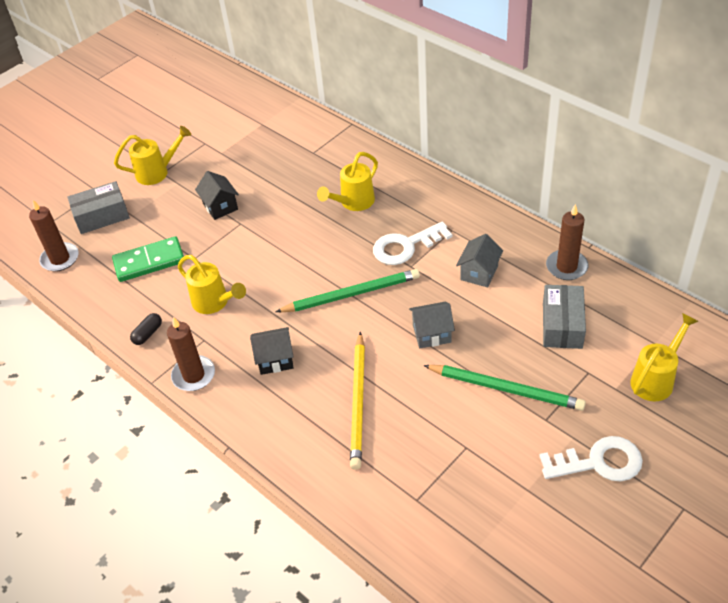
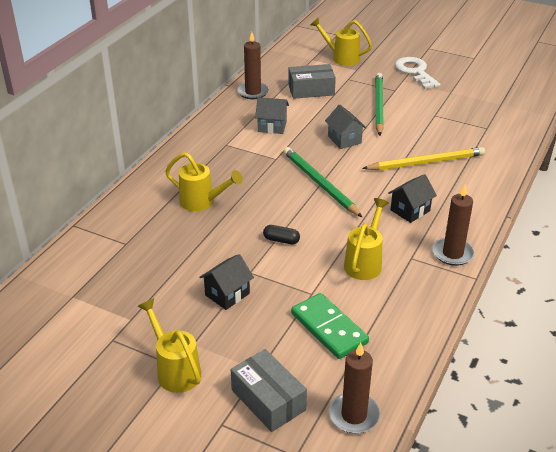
camera: 110 degrees left, 10 degrees down
(148, 334) = (424, 298): black capsule -> black capsule (281, 240)
(275, 359) = (410, 210): black house -> black house turned 75 degrees clockwise
(405, 246) = (253, 164): white key -> none

